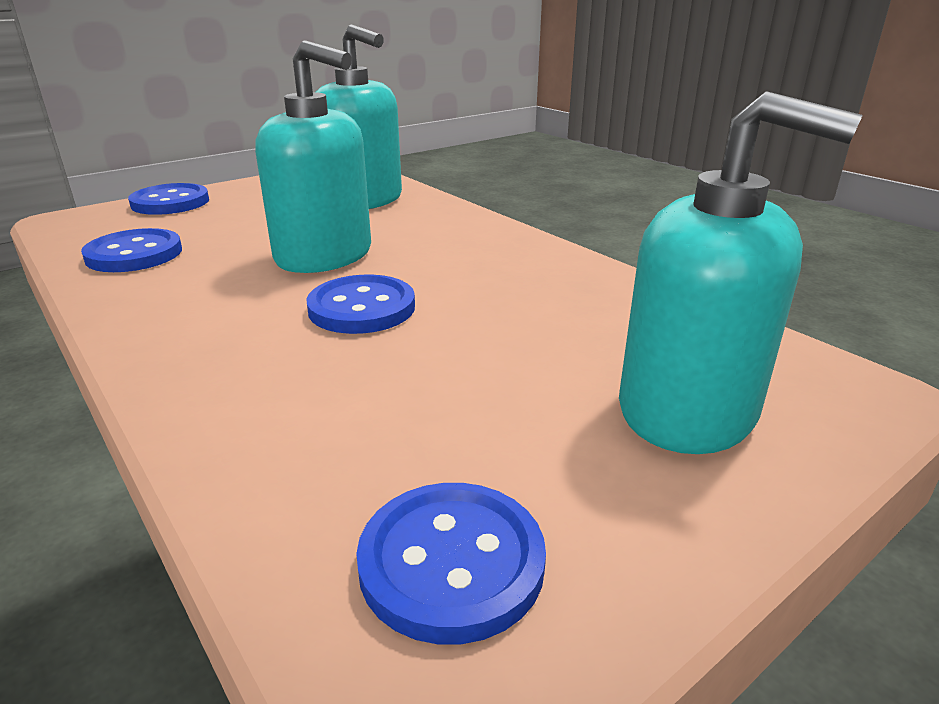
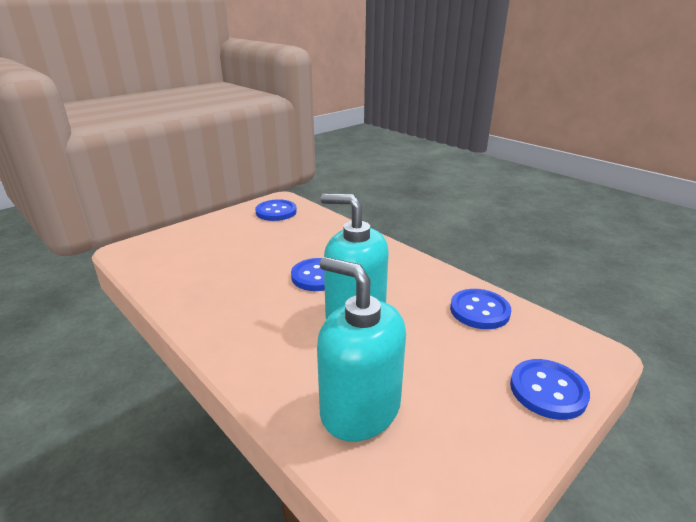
camera: 175 degrees right, 0 degrees up
(687, 410) = (195, 241): turquoise soap dispenser -> none

